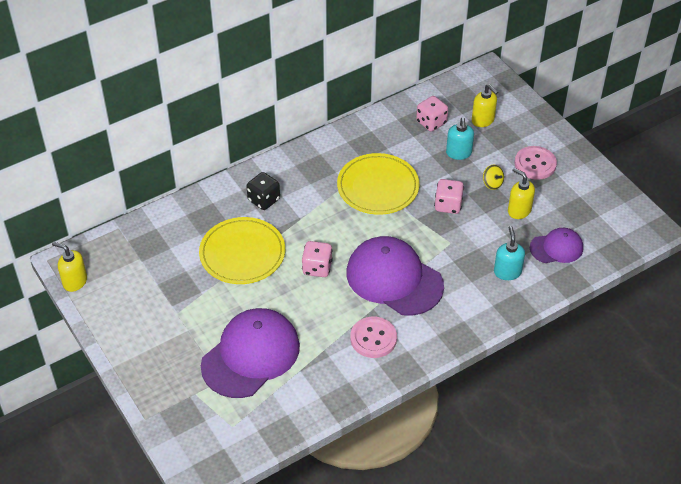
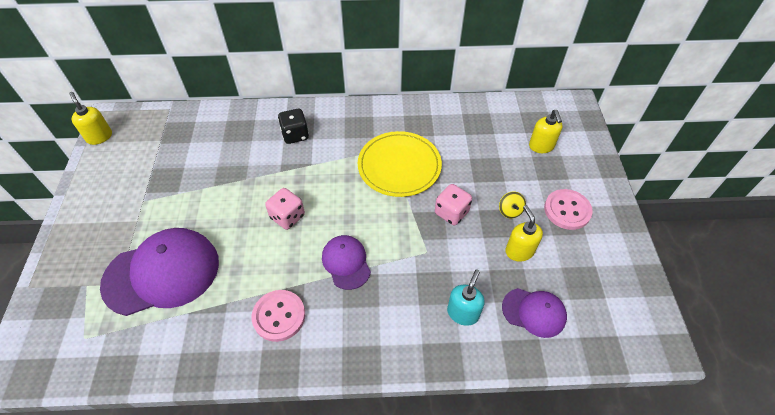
camera: 30 degrees right, 5 degrees up
(242, 253) = (239, 173): yellow plate -> none
(394, 279) = (346, 262): purple cap -> purple cap, size x0.54
(431, 122) = (490, 129): pink dice -> none
(458, 153) = (497, 167): turquoise soap dispenser -> none

